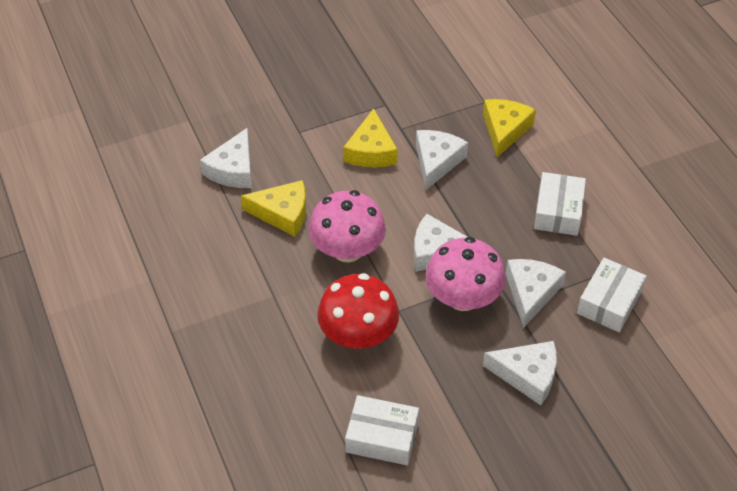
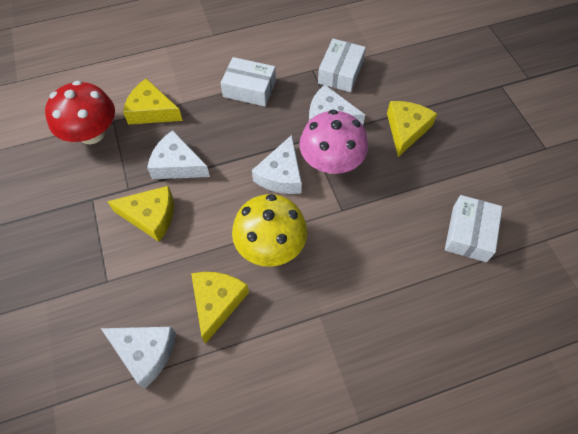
camera: 85 degrees left, 10 degrees up
(347, 249) = (270, 246): pink mushroom -> yellow mushroom
(358, 334) = (367, 243): red mushroom -> red mushroom (91, 133)
(527, 375) = (406, 130): white cheese -> yellow cheese
(609, 302) = (340, 72): white box -> white box turned 75 degrees clockwise

